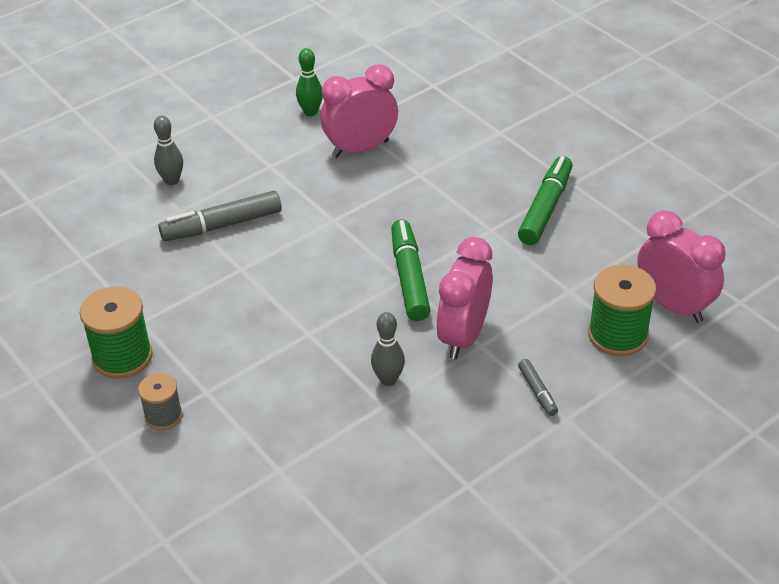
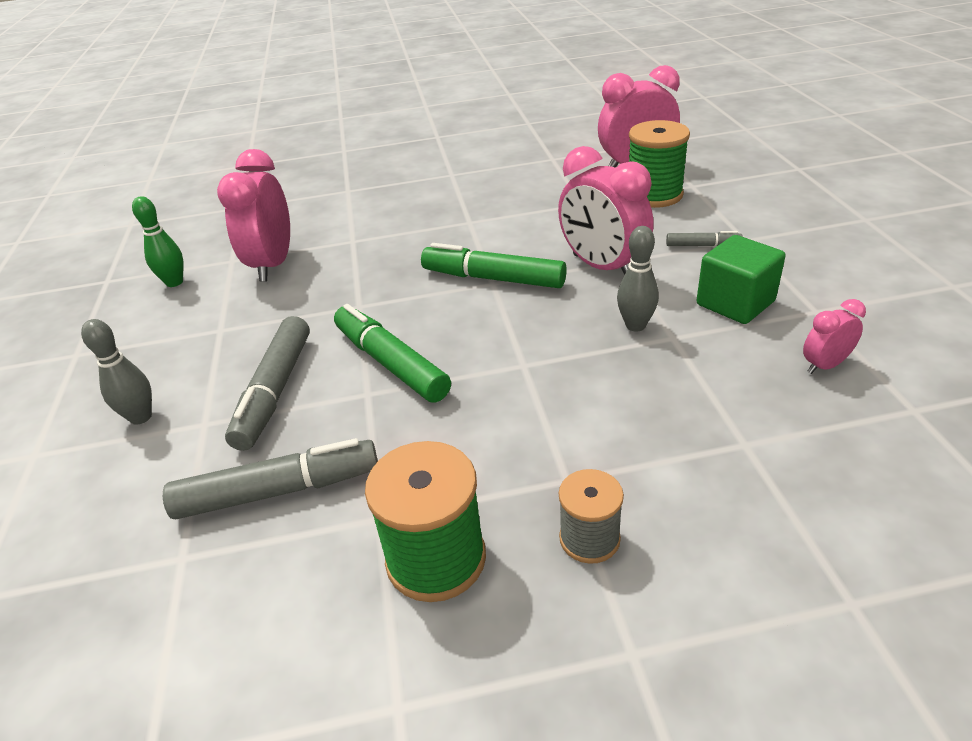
camera: 60 degrees left, 5 degrees down
(141, 271) = (278, 491): none -> grey marker
(391, 500) = (824, 365): none -> pink clock
(452, 432) = (735, 303): none -> green cube
(545, 208) = (469, 191): green marker -> green marker (391, 363)

